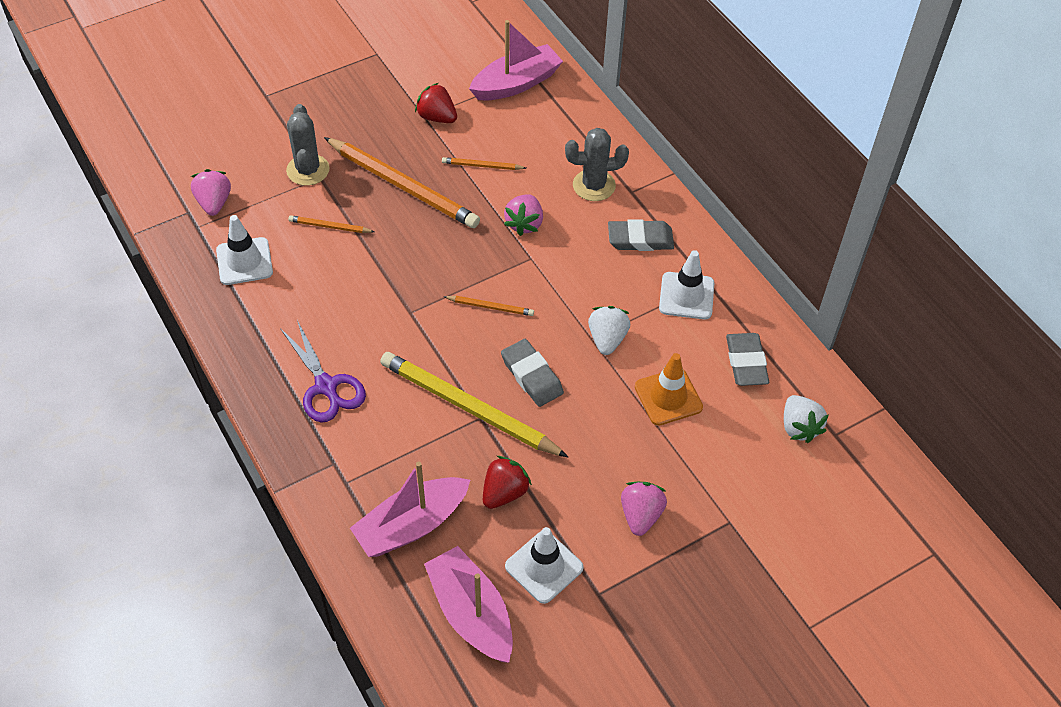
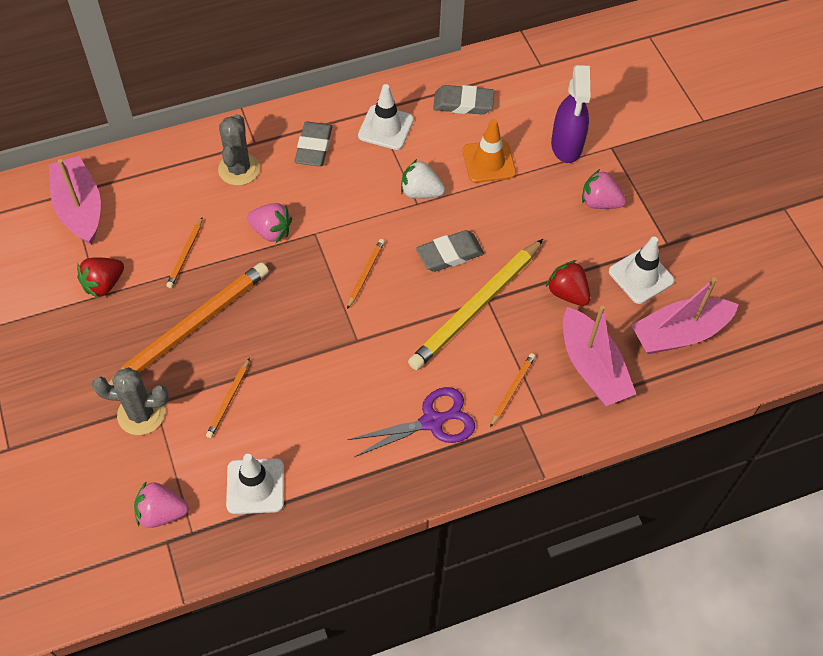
camera: 80 degrees left, 5 degrees up
(372, 452) = (512, 390): none -> orange pencil
(716, 473) = (566, 146): none -> purple spray bottle
(799, 427) = (531, 85): white strawberry -> none

